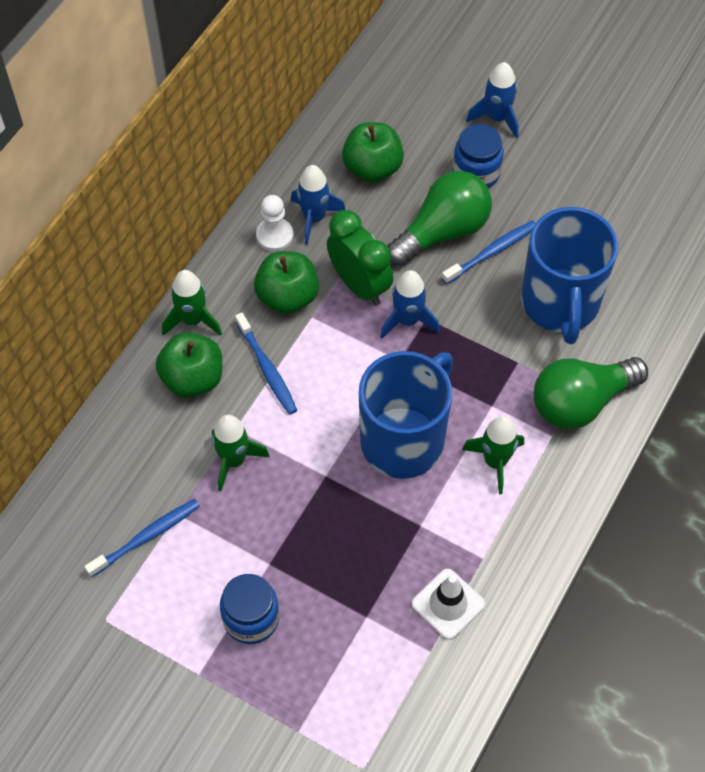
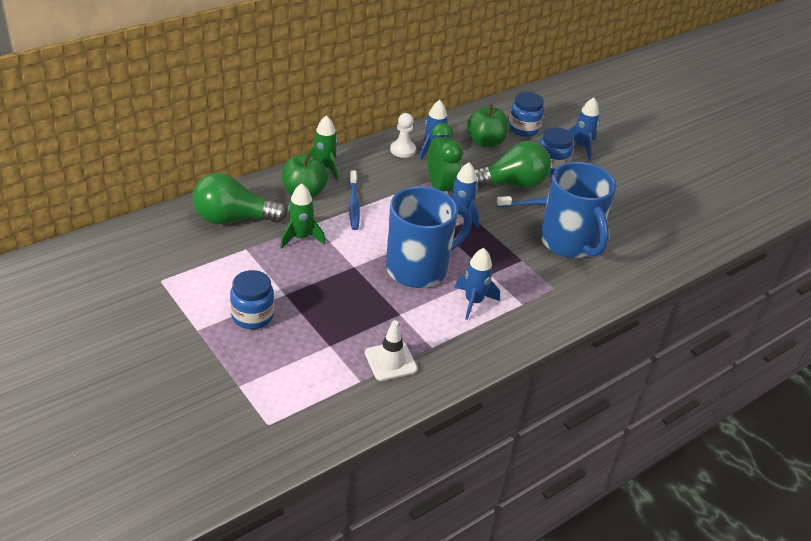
camera: 20 degrees right, 20 degrees down
(147, 537) = (218, 252): blue toothbrush -> none
(287, 297) = (391, 178): green apple -> none
(408, 118) = (523, 129): none -> blue jar
(495, 461) = (473, 302): green rocket -> blue rocket
(560, 304) = (569, 243): blue mug -> blue mug turned 45 degrees counterclockwise
(580, 402) = (553, 295): green light bulb -> green light bulb (233, 218)

